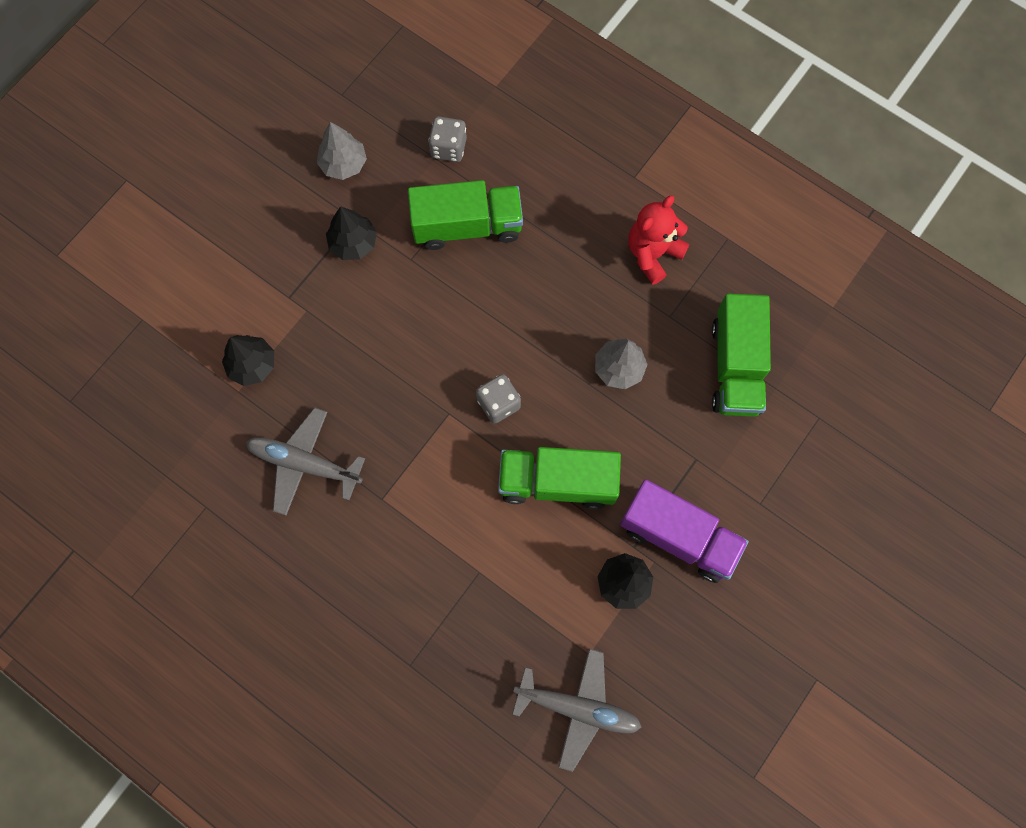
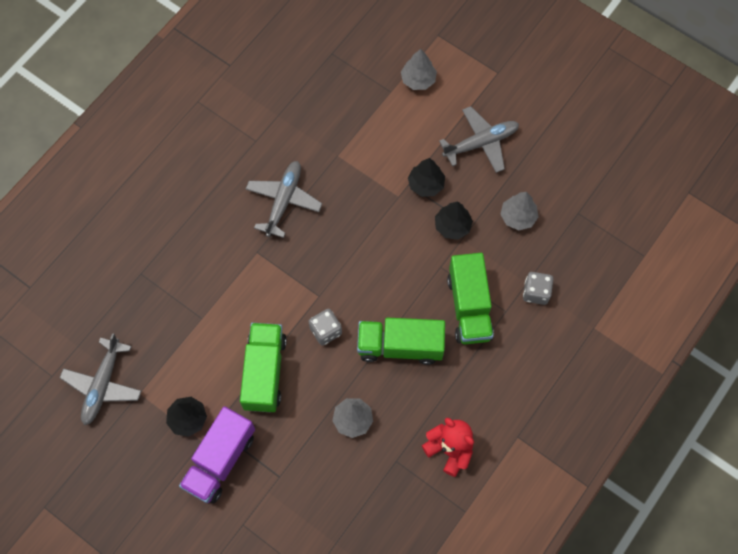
camera: 90 degrees right, 5 degrees down
(127, 282) = (418, 80): none -> grey tree
(233, 205) = (480, 143): none -> grey plane
(252, 365) = (356, 163): black tree -> black tree (426, 184)
(735, 366) = (354, 511): green truck -> green truck (400, 346)

